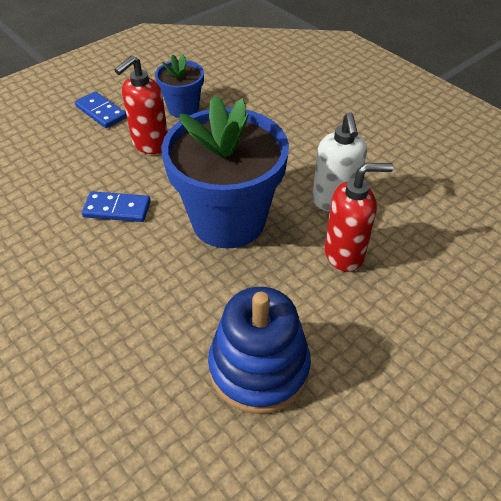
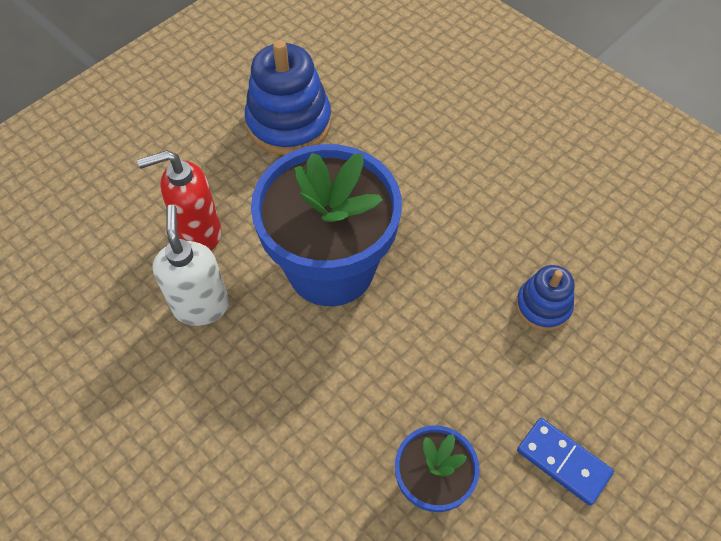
camera: 175 degrees right, 10 degrees up
(68, 185) = (543, 306): none -> blue stacking toy
(117, 209) = (467, 273): blue domino -> none
(150, 144) = (460, 391): red soap dispenser -> none

